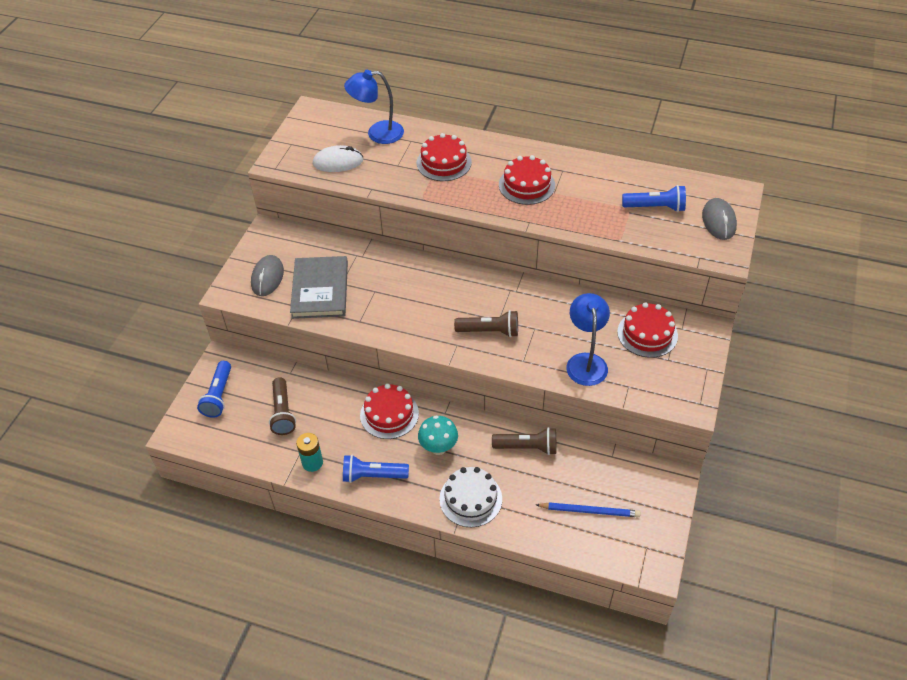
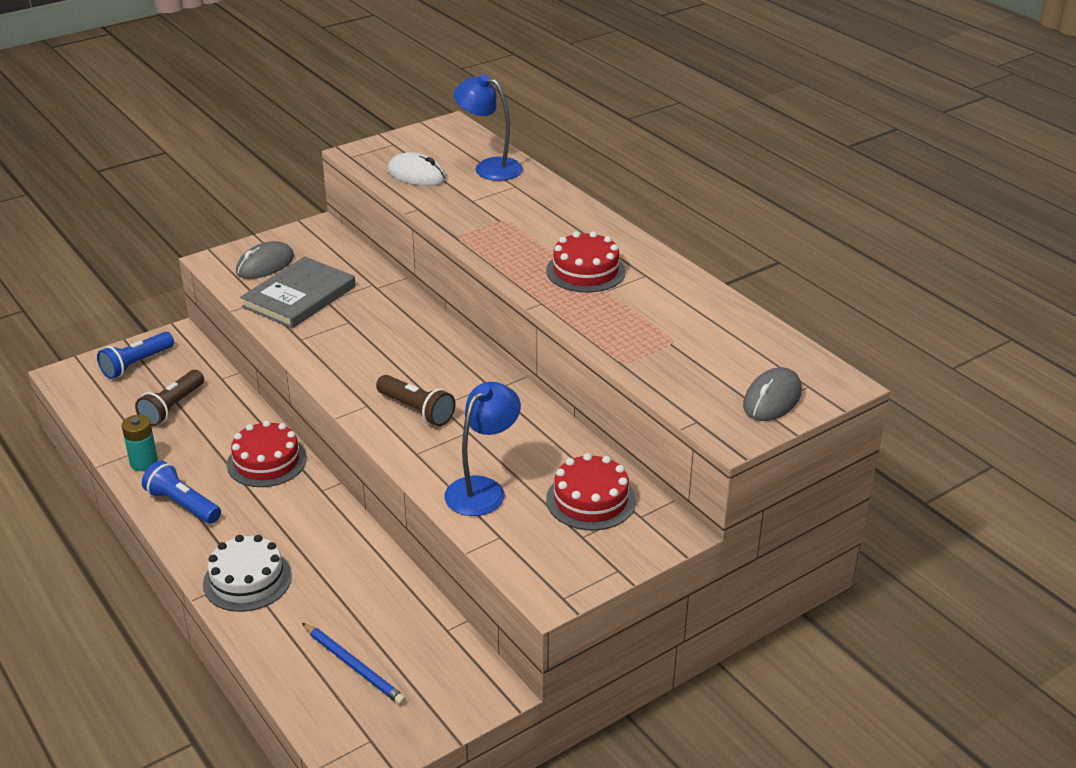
camera: 35 degrees right, 15 degrees down
(438, 448) = (275, 517): turquoise mushroom -> none
(444, 162) = (523, 217): red cake -> none
(527, 447) = (365, 568): brown flashlight -> none
(655, 207) = (709, 352): blue flashlight -> none

